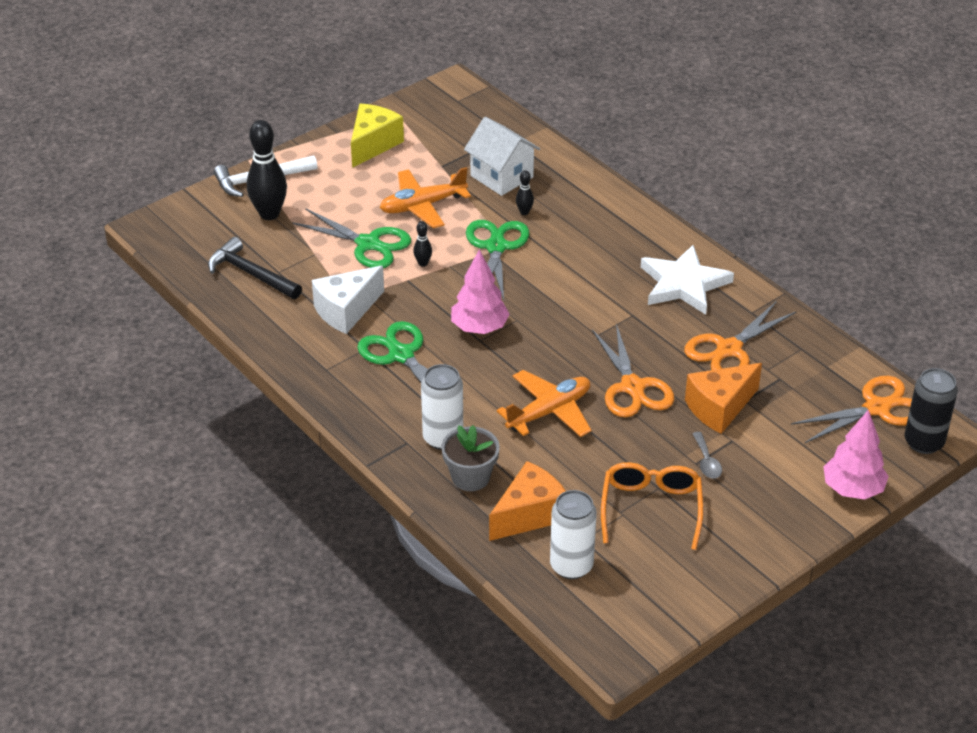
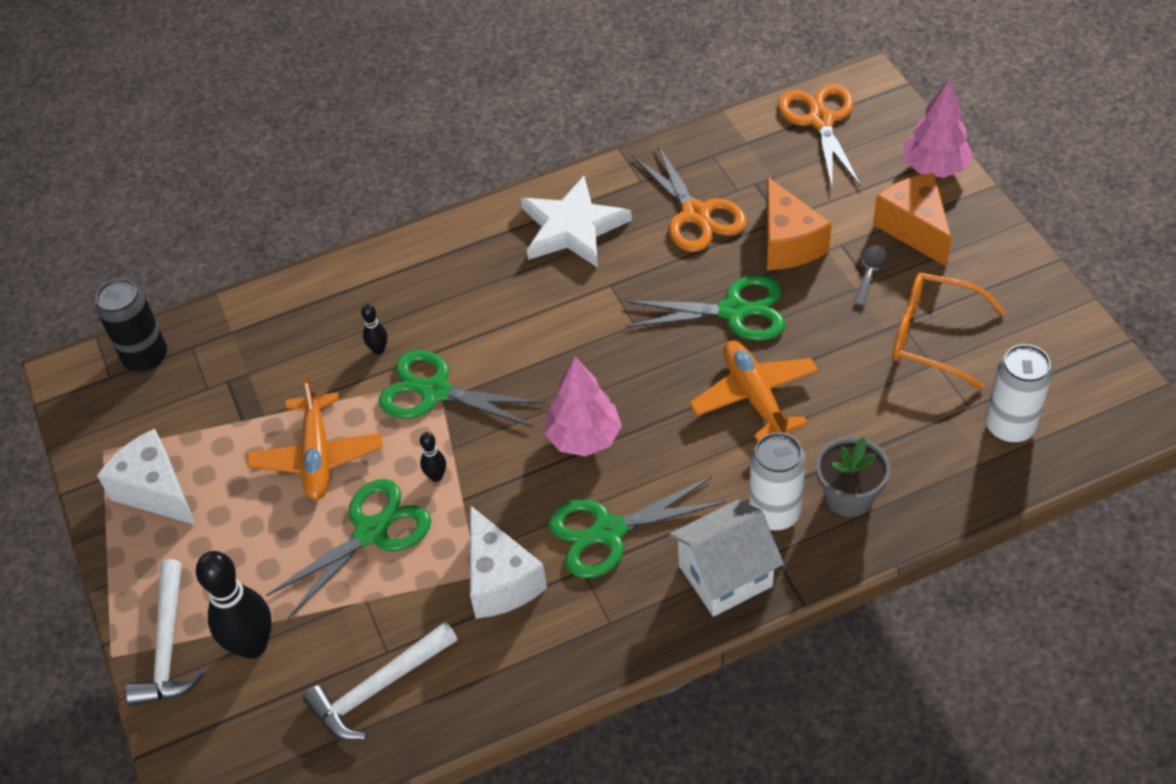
camera: 70 degrees left, 10 degrees up
(251, 274) = (378, 688): black hammer -> white hammer
(373, 144) = (155, 491): yellow cheese -> white cheese
(501, 176) = (296, 359): white house -> white house (725, 575)
(529, 514) = (922, 450): orange cheese -> orange cheese (914, 228)
(632, 387) = (733, 311): orange scissors -> green scissors
(706, 462) = (869, 273): grey spoon -> grey spoon turned 75 degrees counterclockwise
(924, 442) = (878, 99): black can -> black can (146, 358)

